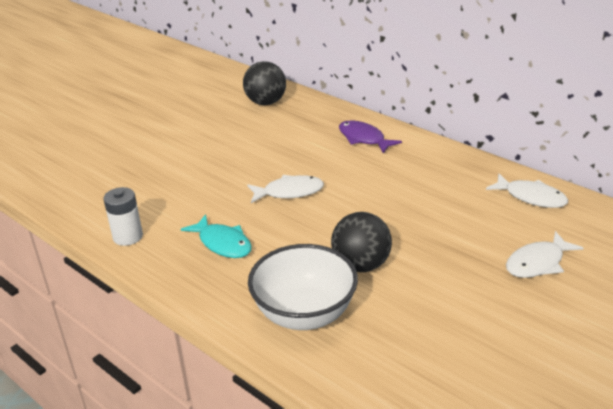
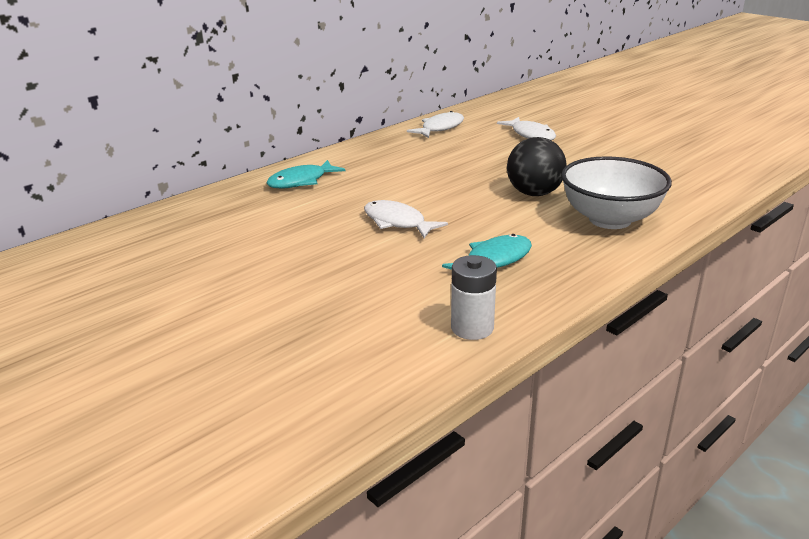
camera: 85 degrees left, 5 degrees down
(266, 102) = (159, 234): black ball -> none
(289, 192) = (397, 222): white fish -> white fish turned 45 degrees counterclockwise
(364, 139) = (301, 181): purple fish -> turquoise fish

